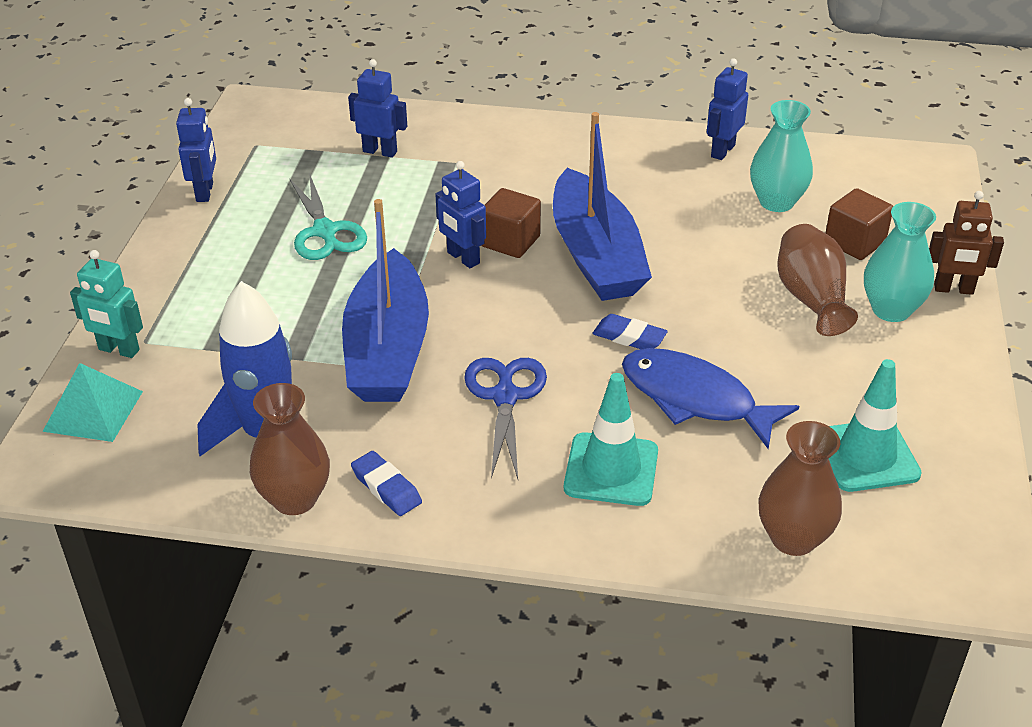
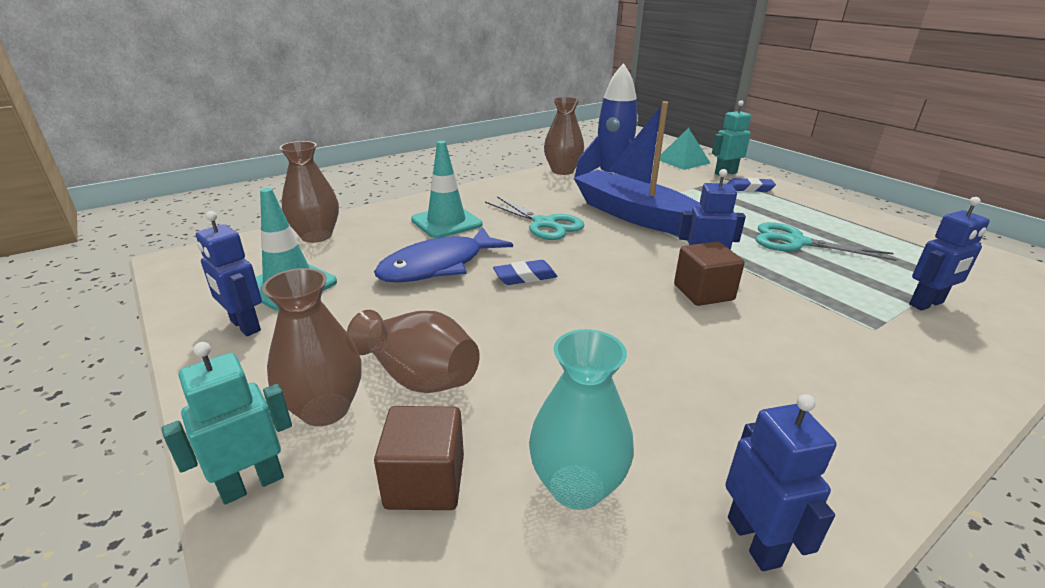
camera: 135 degrees right, 10 degrees down
(205, 192) = (894, 228): blue robot -> blue robot (245, 326)
(386, 487) = (536, 184): blue eraser -> blue eraser (749, 188)
(505, 396) = (544, 224): blue scissors -> turquoise scissors
(596, 255) = (635, 315): blue boat -> none
(695, 399) = (438, 266): blue fish -> blue fish turned 150 degrees clockwise
(891, 310) = (325, 409): turquoise vase -> brown vase
(953, 289) = (252, 484): brown robot -> turquoise robot

